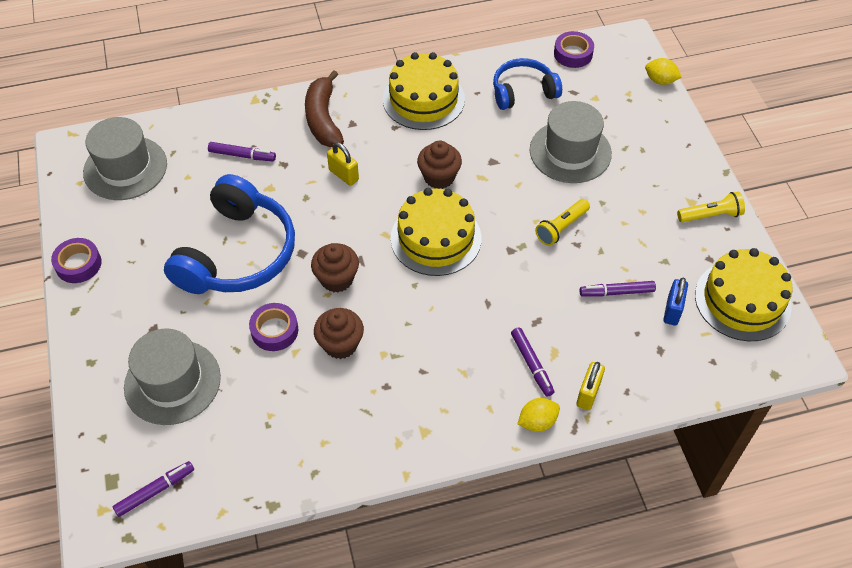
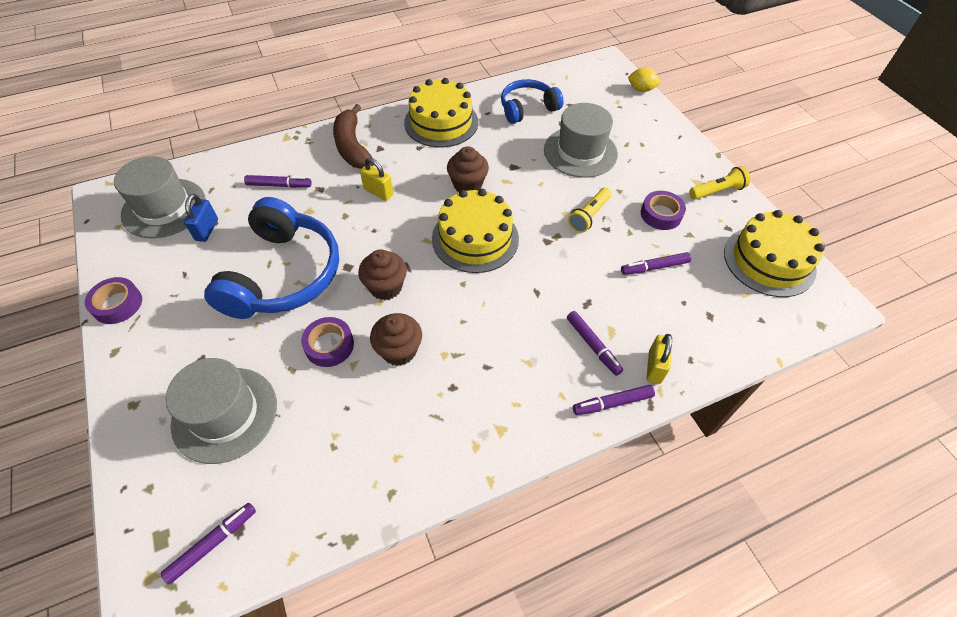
camera: 10 degrees left, 0 degrees up
(537, 422) = (612, 403): yellow lemon -> purple marker
(573, 54) = (563, 76): purple tape -> purple tape (661, 214)
(672, 310) = (709, 277): blue padlock -> blue padlock (207, 230)

